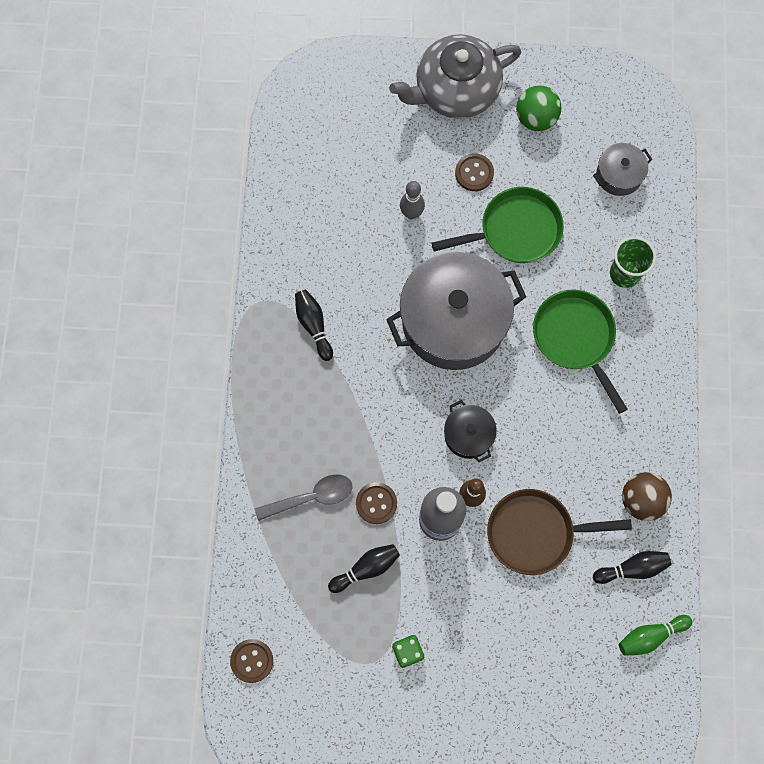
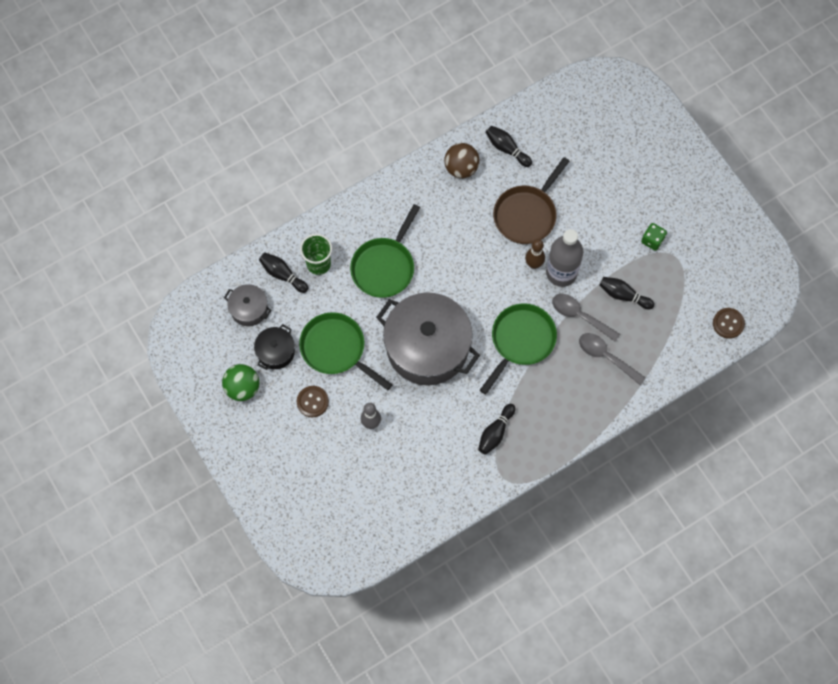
camera: 125 degrees left, 5 degrees down
(376, 503) = (580, 316): brown button -> grey spoon
(393, 420) = (521, 341): none -> green pan
(455, 90) = (257, 455): grey teapot -> none
(468, 435) = (496, 290): black pot -> black pot (276, 352)
(535, 532) = (527, 214): brown pan -> brown pan turned 75 degrees clockwise
(636, 230) = (282, 274): none -> black bowling pin
(650, 636) = (539, 117): green bowling pin -> none

